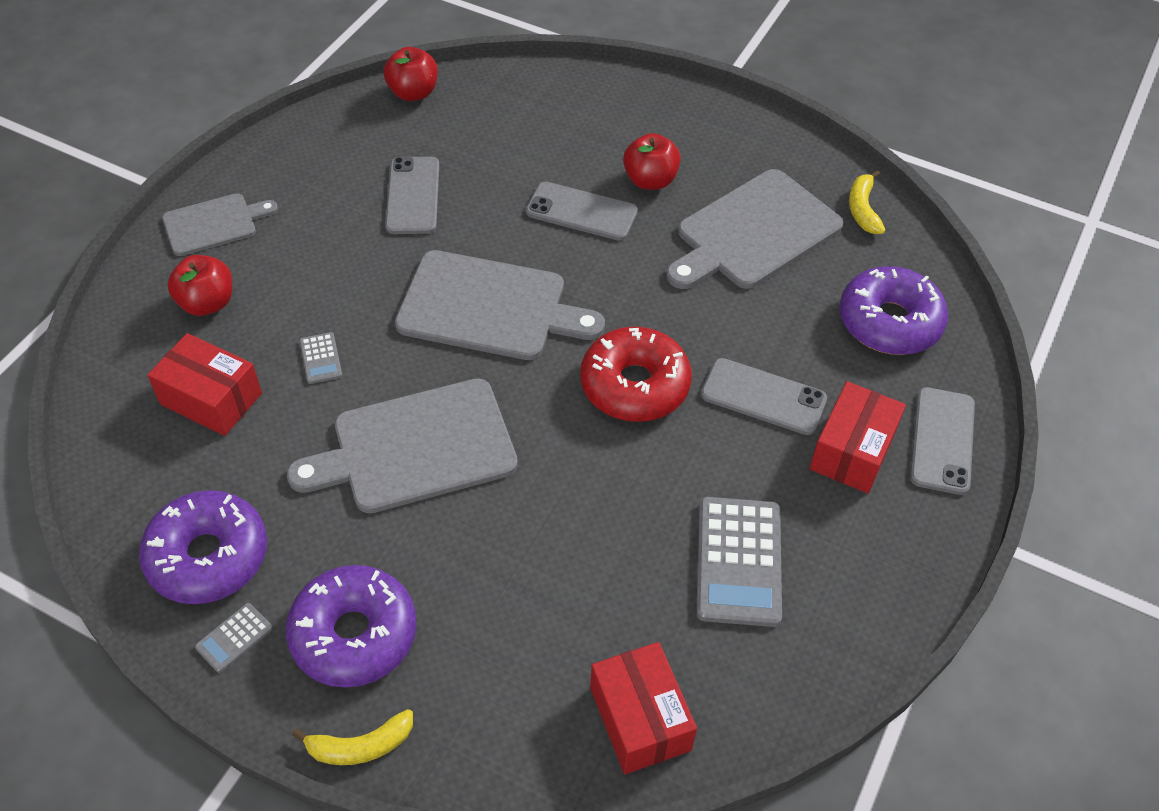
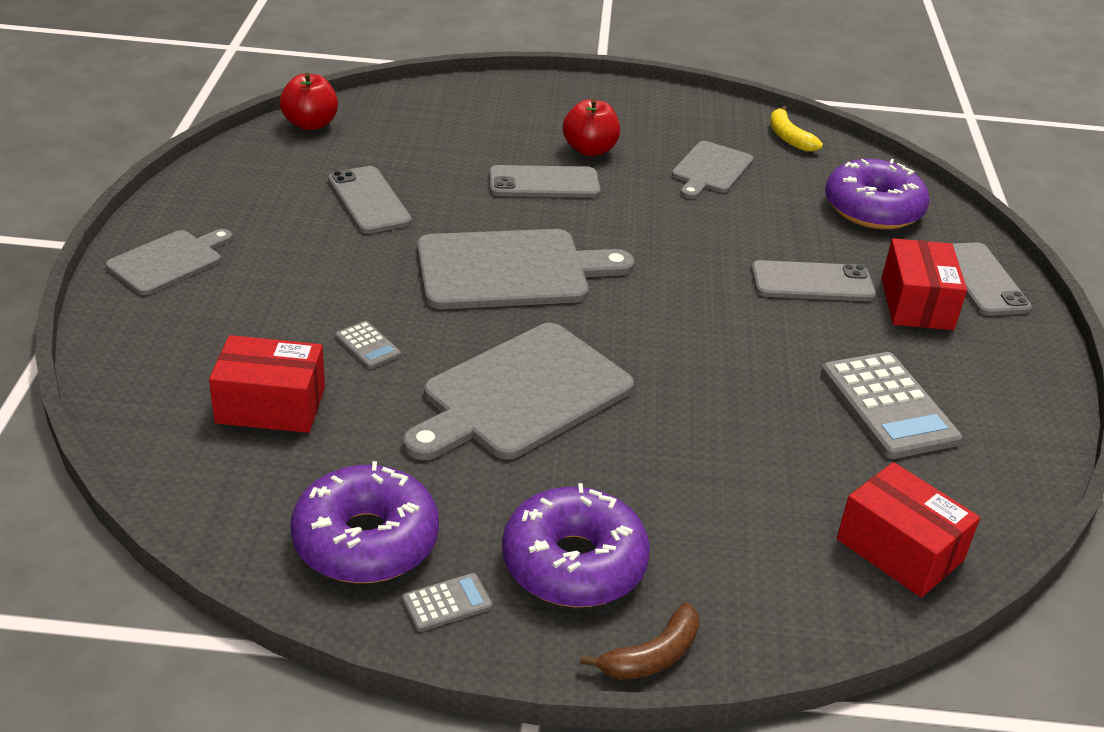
camera: 25 degrees left, 15 degrees down
(207, 303) = (208, 327): red apple -> none
(234, 638) = (447, 603): grey calculator -> grey calculator turned 135 degrees counterclockwise
(360, 746) = (652, 656): yellow banana -> brown banana
(634, 385) = (693, 299): red donut -> none
(754, 233) = (711, 170): grey cutting board -> grey cutting board, size x0.58

